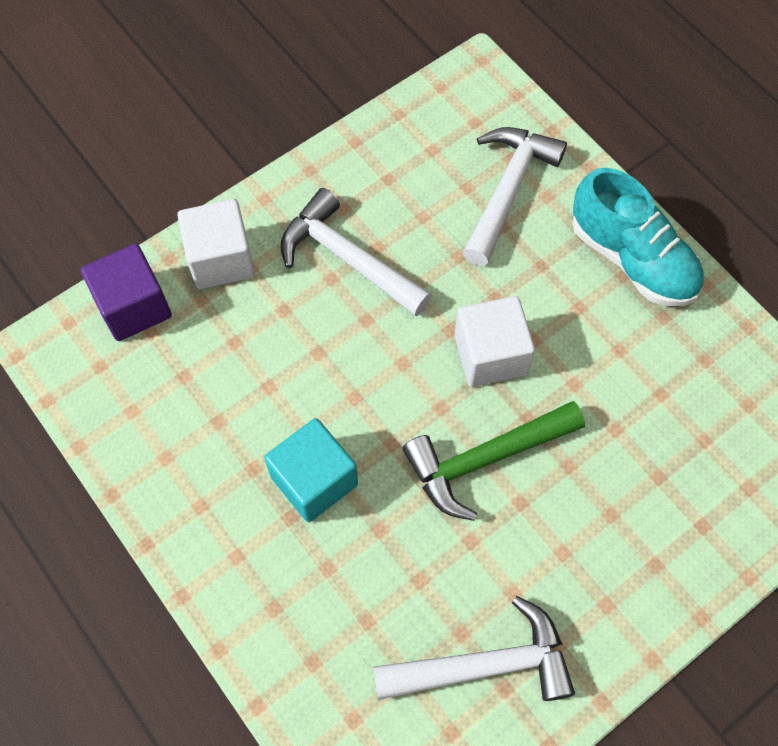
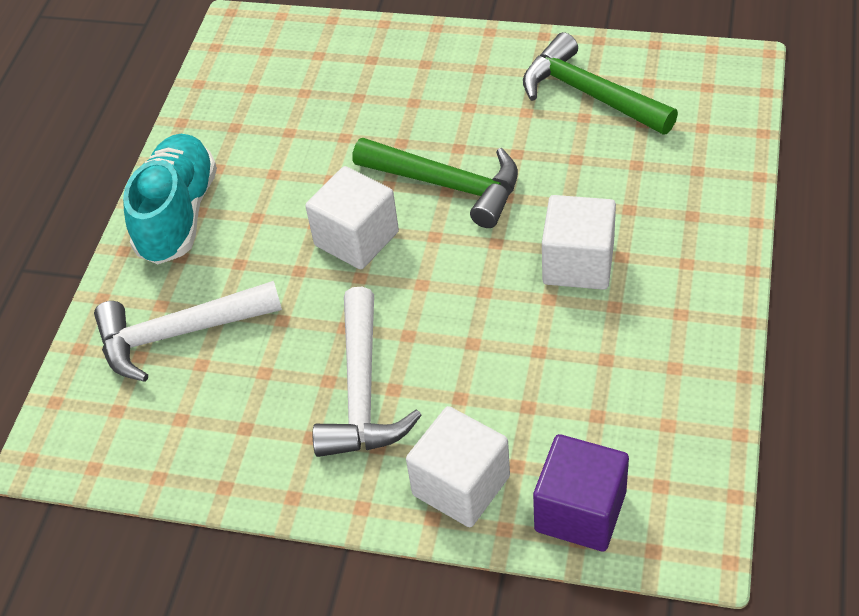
camera: 125 degrees left, 15 degrees down
(314, 480) = (578, 263): turquoise cube -> white cube
(484, 665) = (589, 94): white hammer -> green hammer

